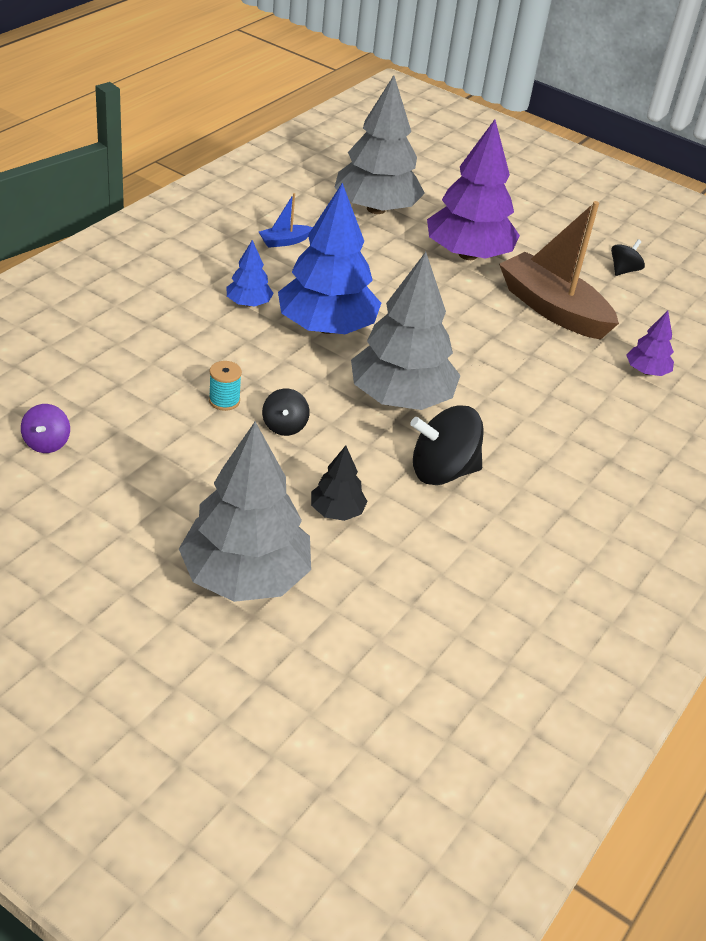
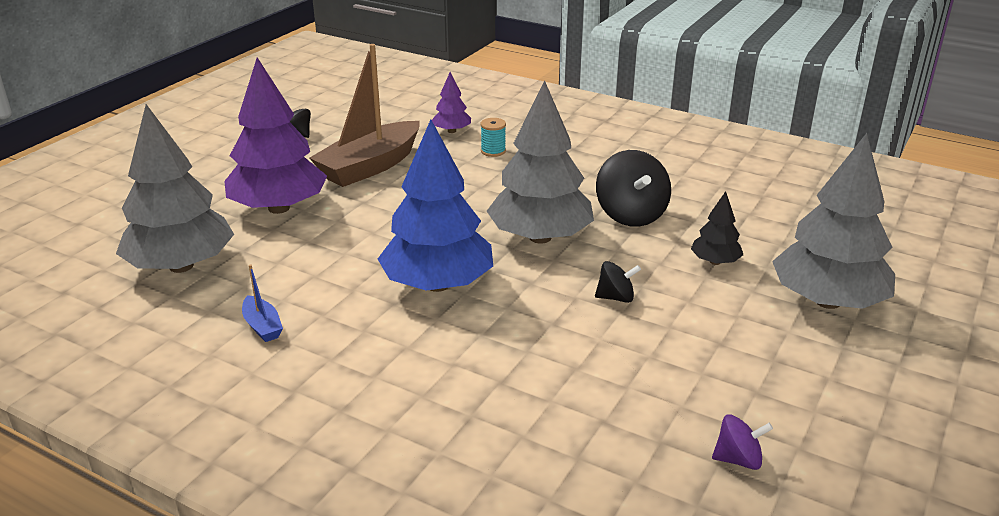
camera: 90 degrees left, 10 degrees down
(224, 400) = (595, 338): turquoise spool -> turquoise spool (493, 151)
(248, 303) = (406, 340): blue tree -> none

